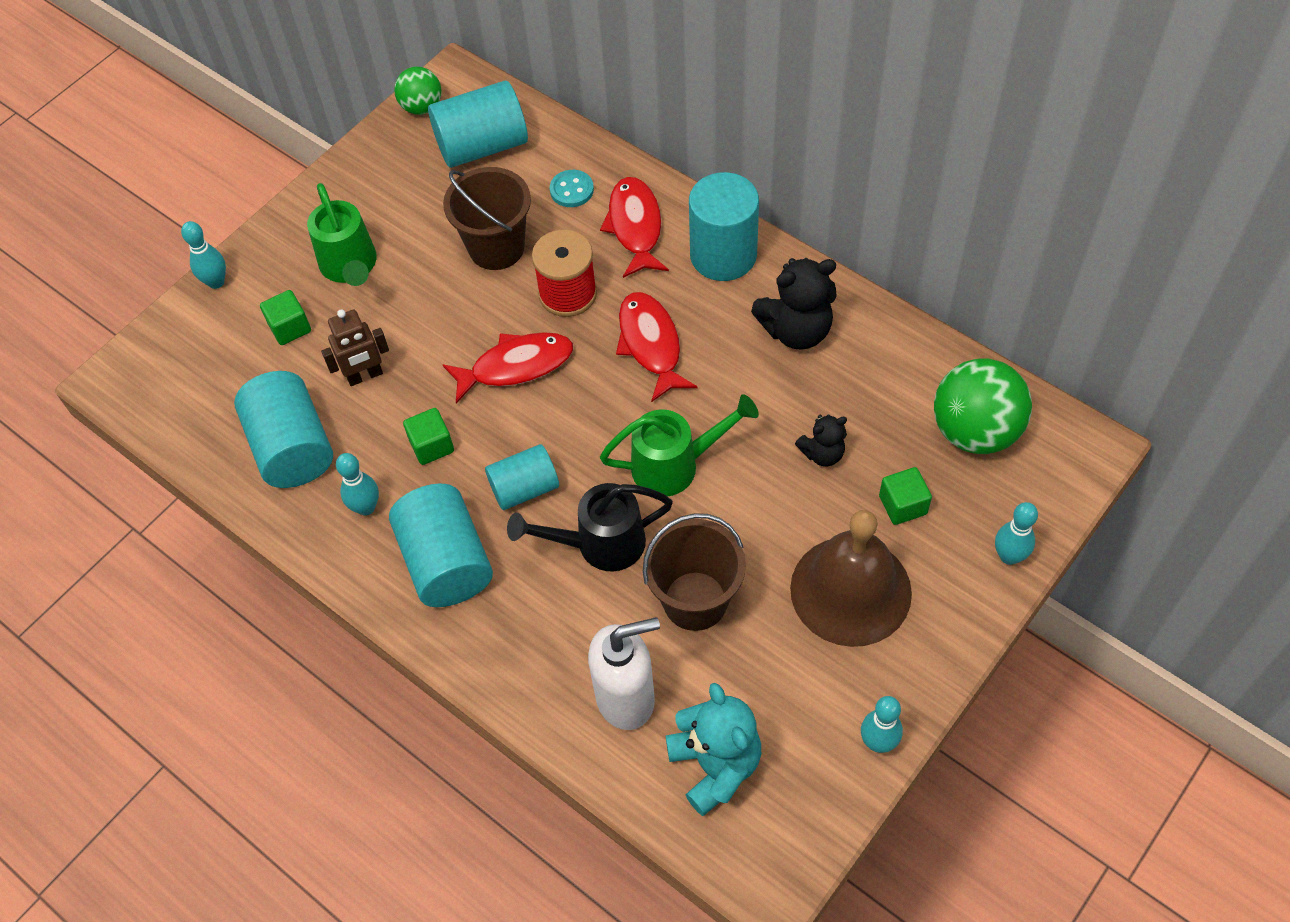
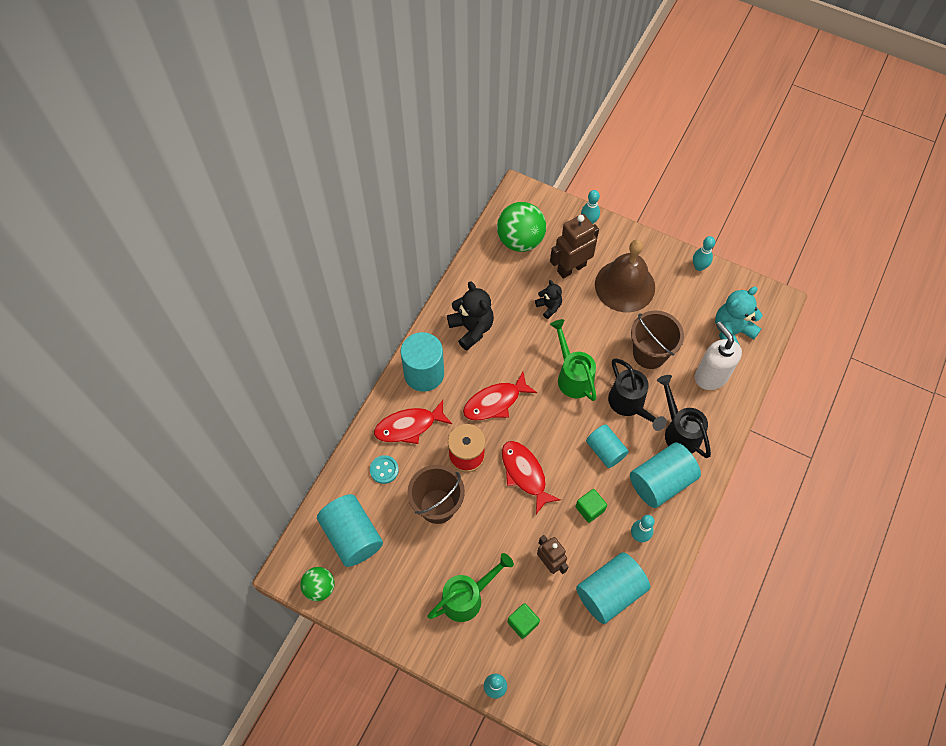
camera: 105 degrees left, 5 degrees up
(529, 614) = (679, 431): none -> black watering can
(902, 505) = (571, 268): green cube -> brown robot

